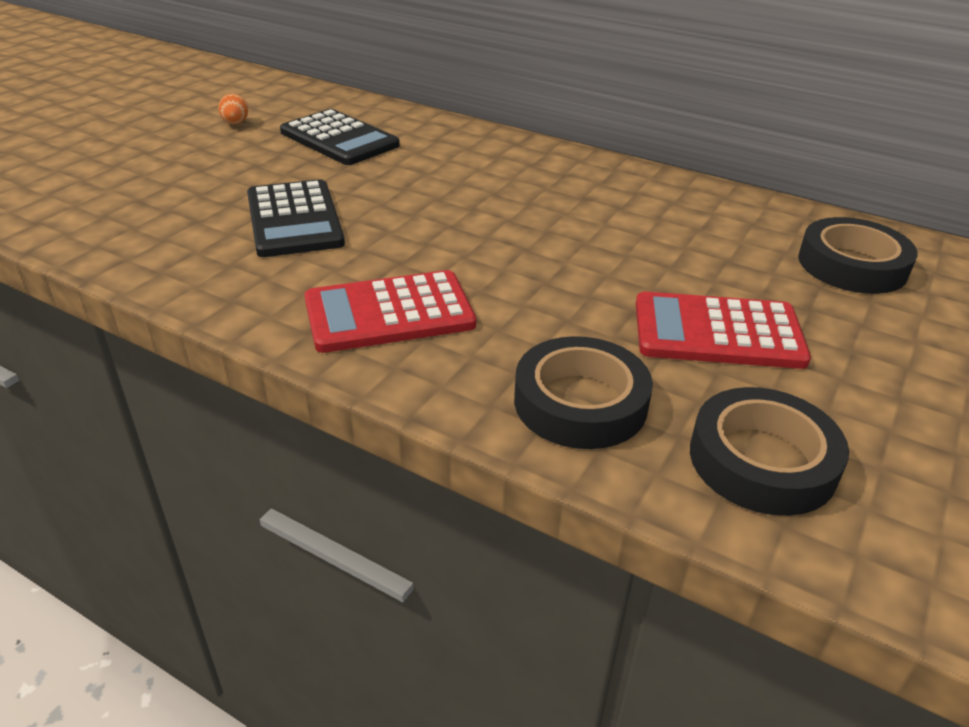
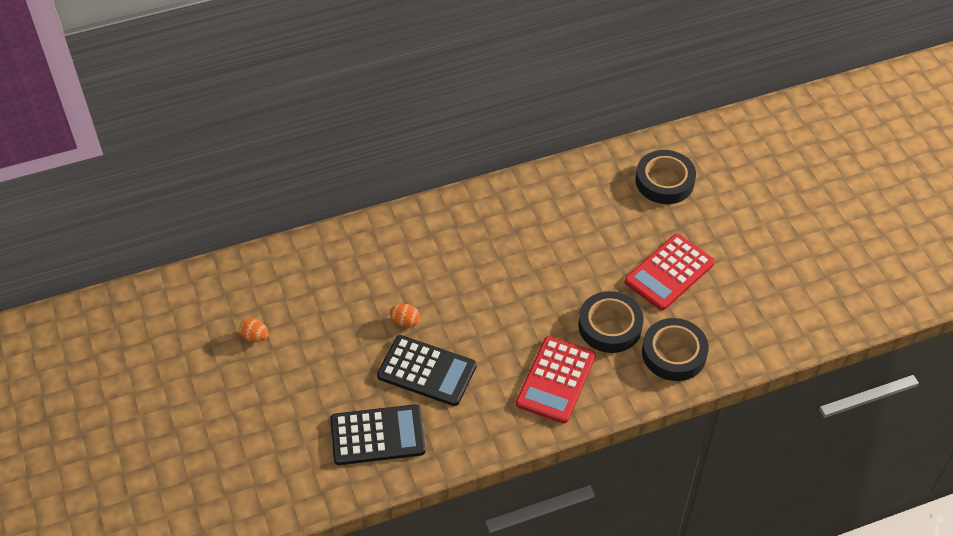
camera: 50 degrees left, 15 degrees up
(339, 139) = (334, 295): black calculator -> black calculator (377, 435)
(354, 183) = (405, 321): none -> orange egg
(762, 460) = (748, 323): black tape -> black tape (610, 326)

